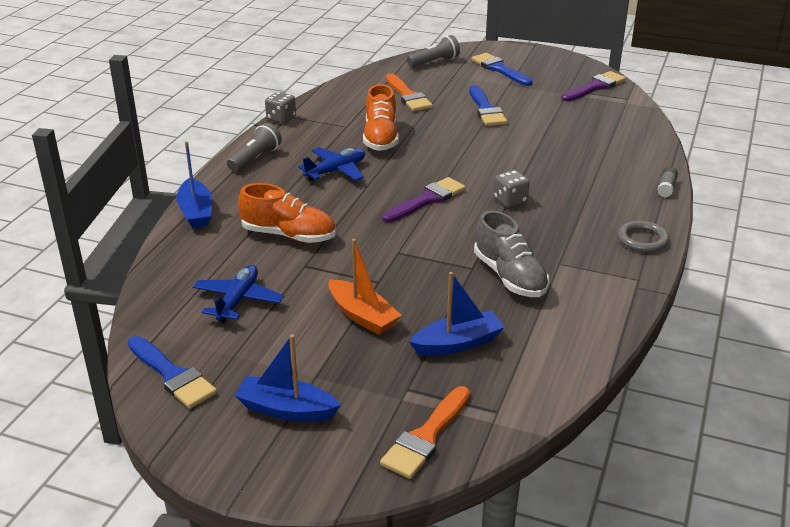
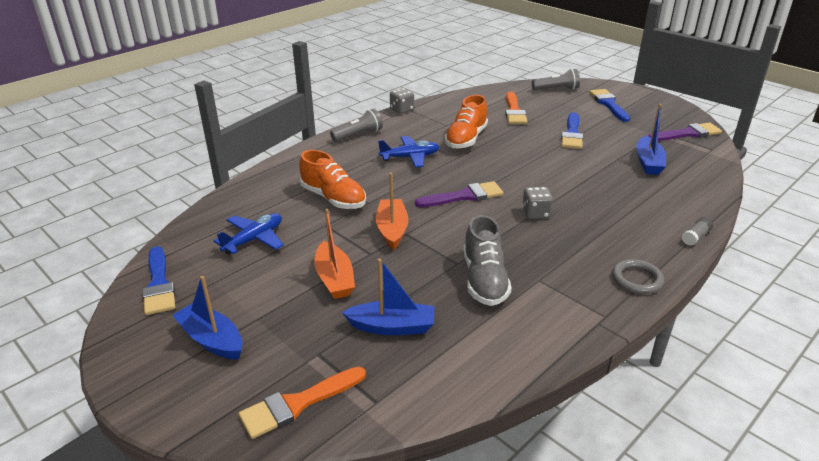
camera: 25 degrees right, 0 degrees up
(196, 212) = (283, 165): blue boat -> blue boat (648, 162)
(380, 252) = (392, 229): none -> orange boat

